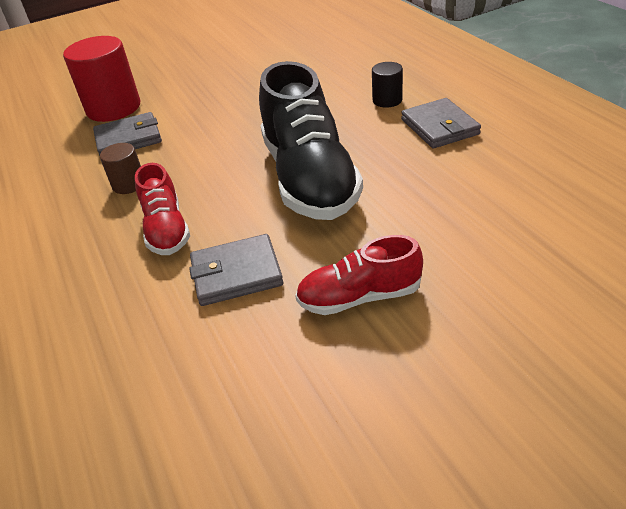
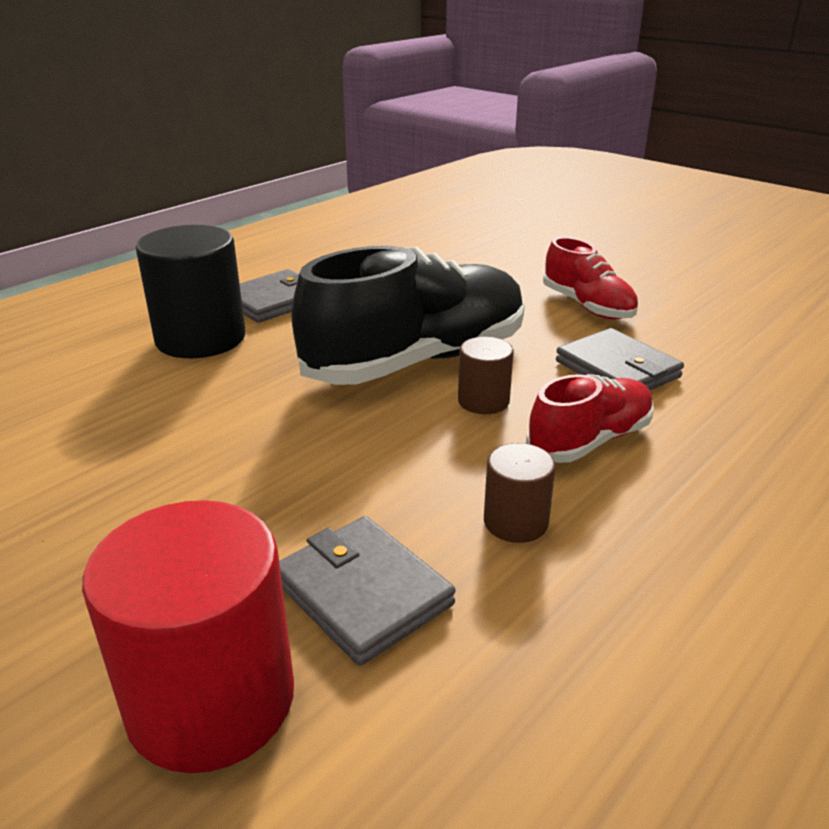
camera: 115 degrees left, 10 degrees down
(239, 196) = (483, 401): none -> brown cylinder
(387, 100) = (200, 339): black cylinder -> black cylinder, size x1.97

